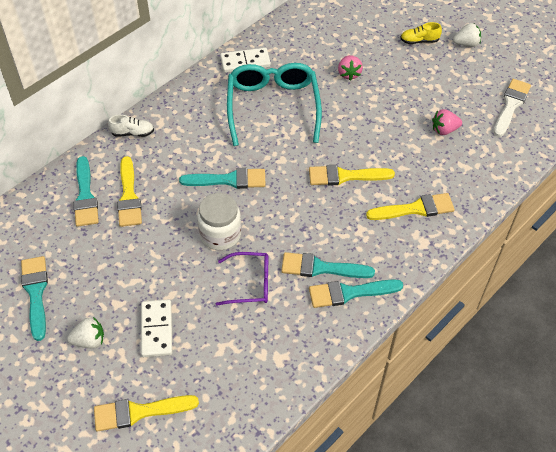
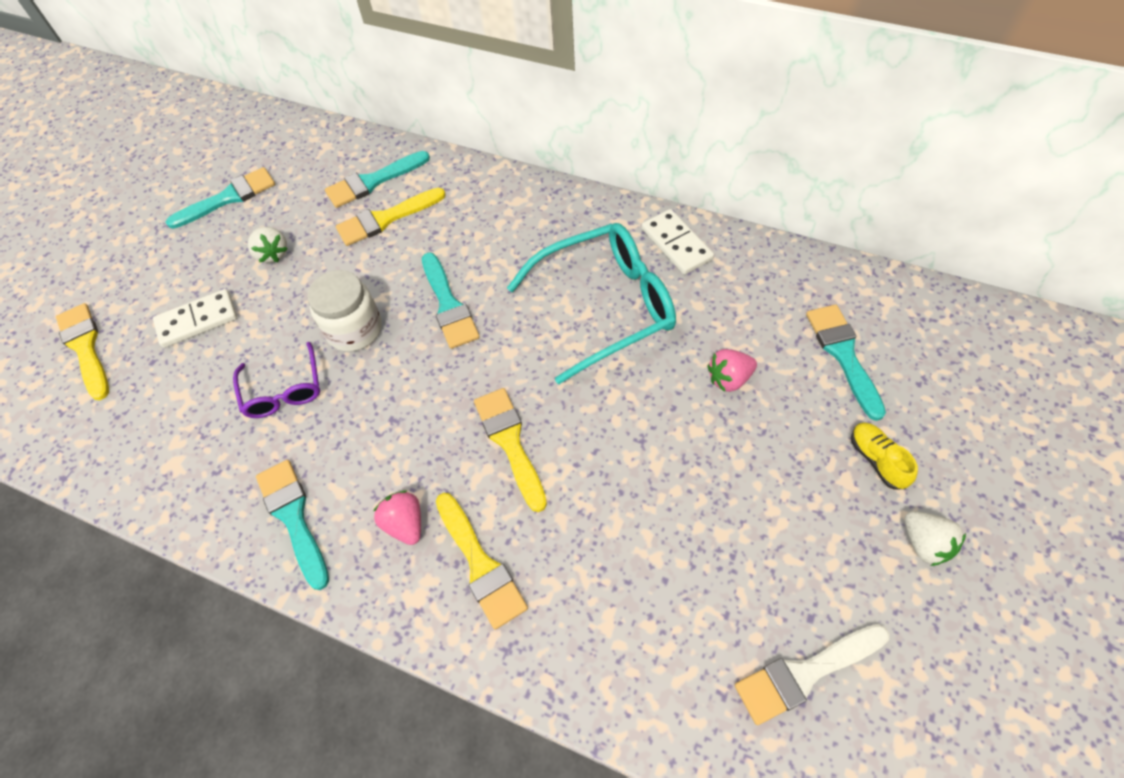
camera: 75 degrees right, 5 degrees up
(89, 340) = (174, 267): white strawberry -> white strawberry (273, 254)
(132, 133) = (487, 182): white shoe -> none
(321, 268) = (329, 466): turquoise brush -> turquoise brush (843, 355)
(444, 130) = (677, 563): pink strawberry -> pink strawberry (405, 524)
(511, 105) = (805, 673): white brush -> white brush turned 150 degrees clockwise

